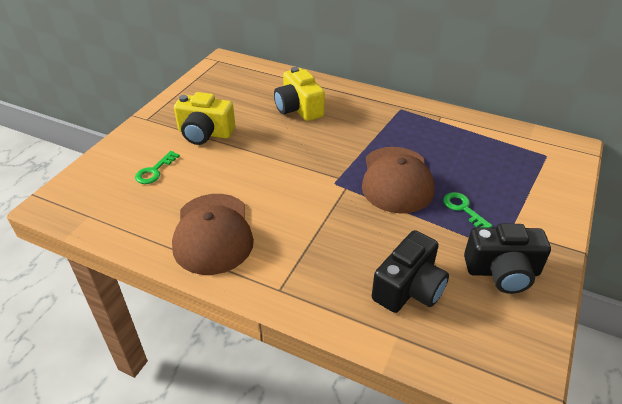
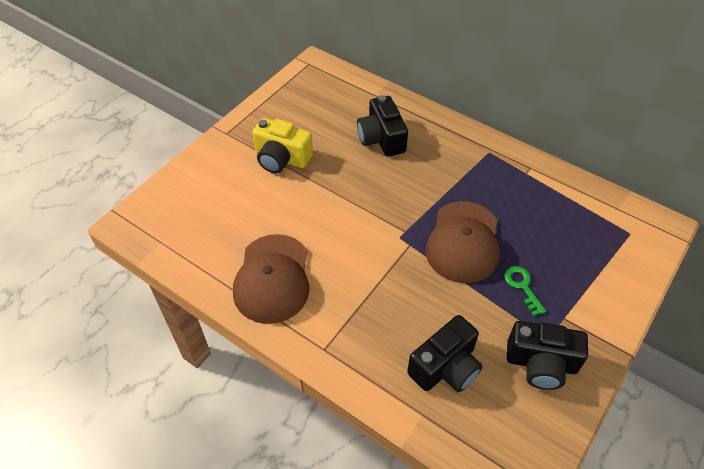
camera: 10 degrees right, 10 degrees up
(154, 171) = (227, 198): green key -> none
(298, 108) = (381, 139): yellow camera -> black camera

